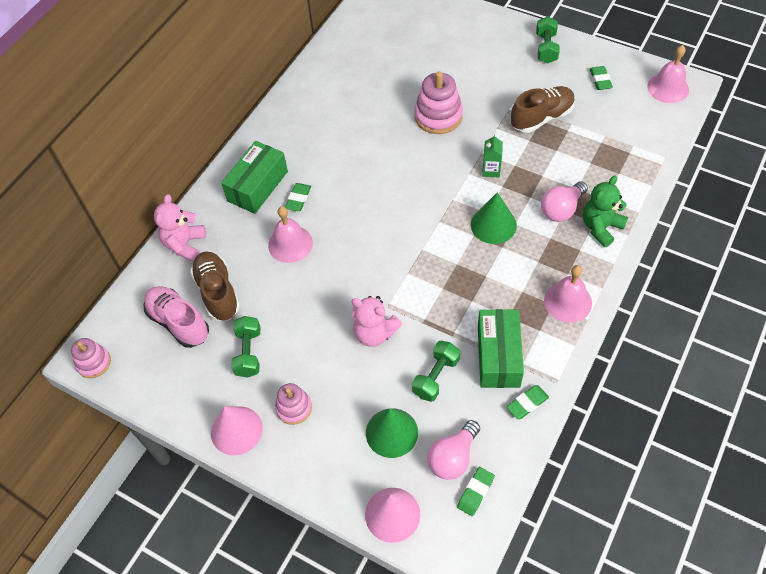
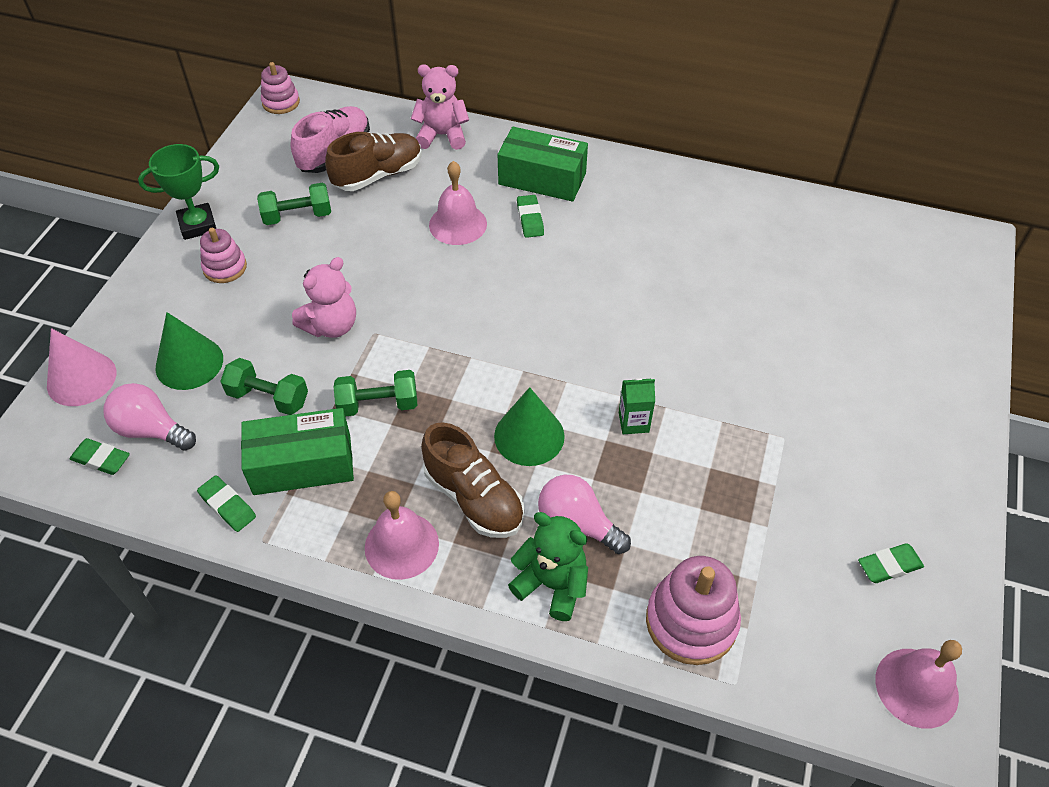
camera: 75 degrees right, 5 degrees down
(236, 430) = (197, 225): pink cone -> green trophy
(298, 199) = (530, 219): green eraser -> green eraser turned 75 degrees clockwise
(374, 333) = (331, 326): pink teddy bear -> pink teddy bear turned 150 degrees counterclockwise
(438, 116) = (722, 345): pink stacking toy -> pink stacking toy (691, 621)
(541, 117) = (766, 481): brown shoe -> brown shoe (474, 498)
(546, 48) = (932, 474): green dumbbell -> green dumbbell (378, 404)

